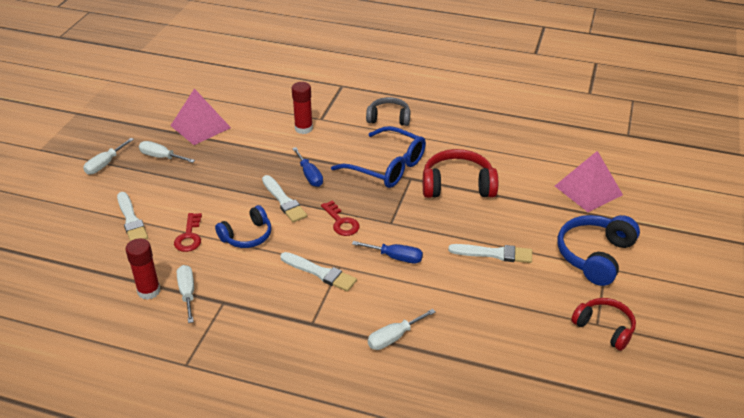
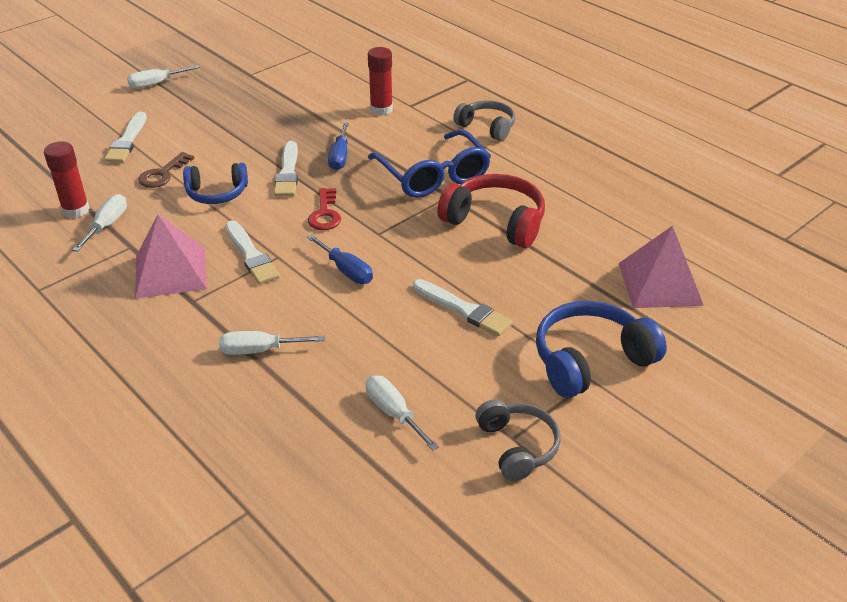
camera: 30 degrees right, 0 degrees up
(161, 157) = (213, 93): white screwdriver -> white screwdriver (394, 413)
(189, 236) = (162, 174): red key -> brown key
(200, 126) = (279, 76): pink pyramid -> pink pyramid (171, 272)
(604, 328) = (517, 447): red headphones -> grey headphones

